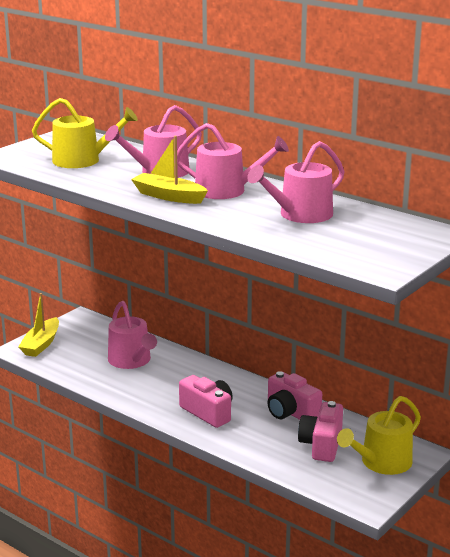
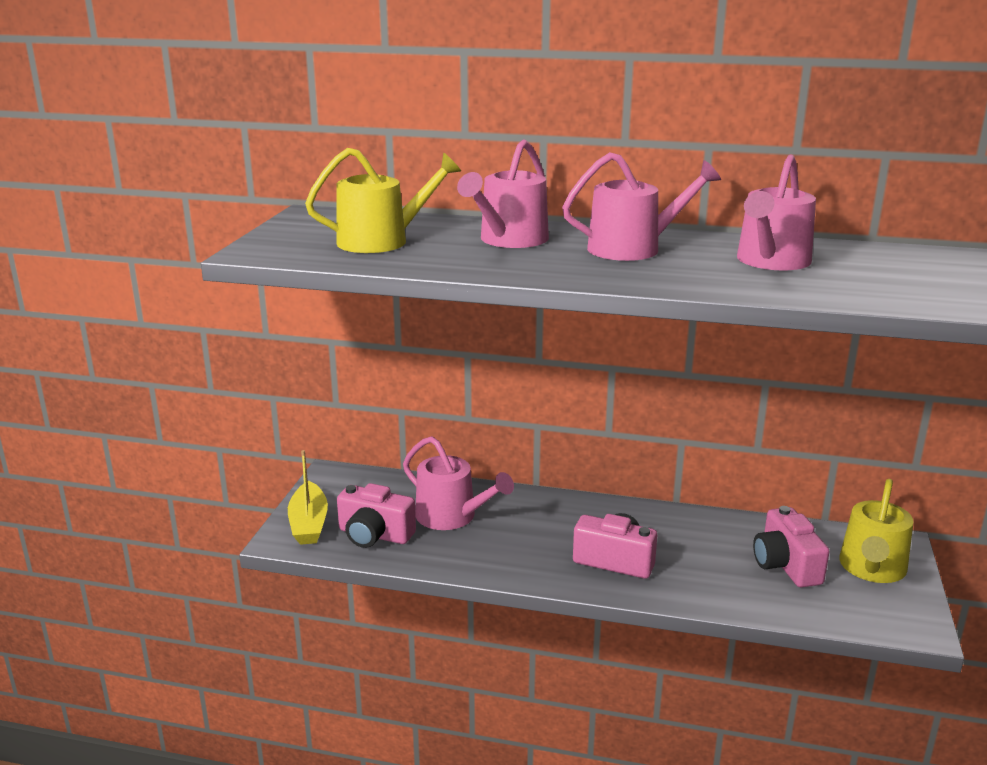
camera: 25 degrees left, 0 degrees up
(169, 196) = (573, 266): yellow boat -> none
(290, 412) = (708, 533): pink camera -> pink camera (374, 535)

